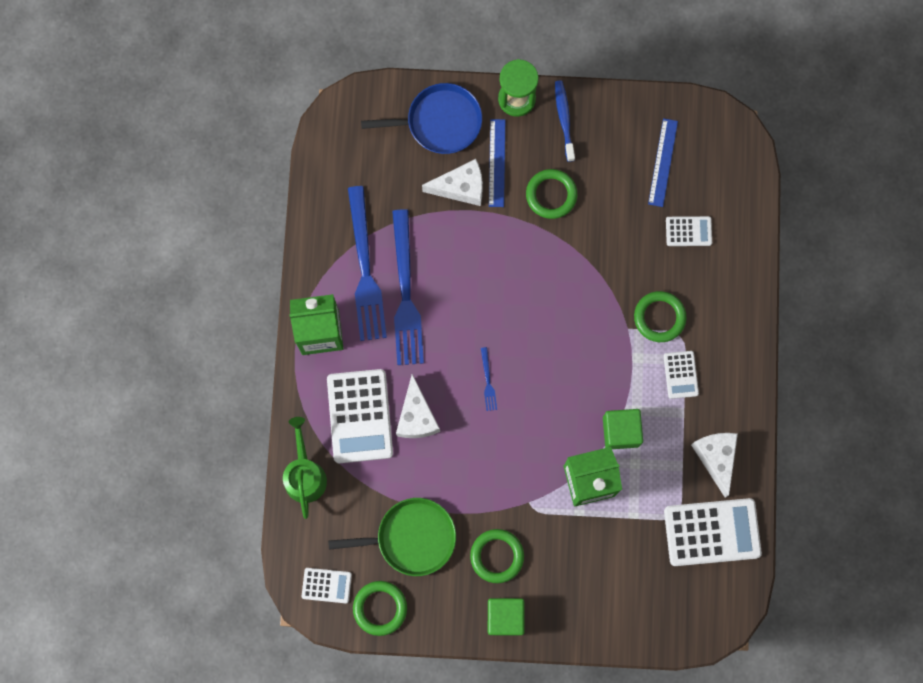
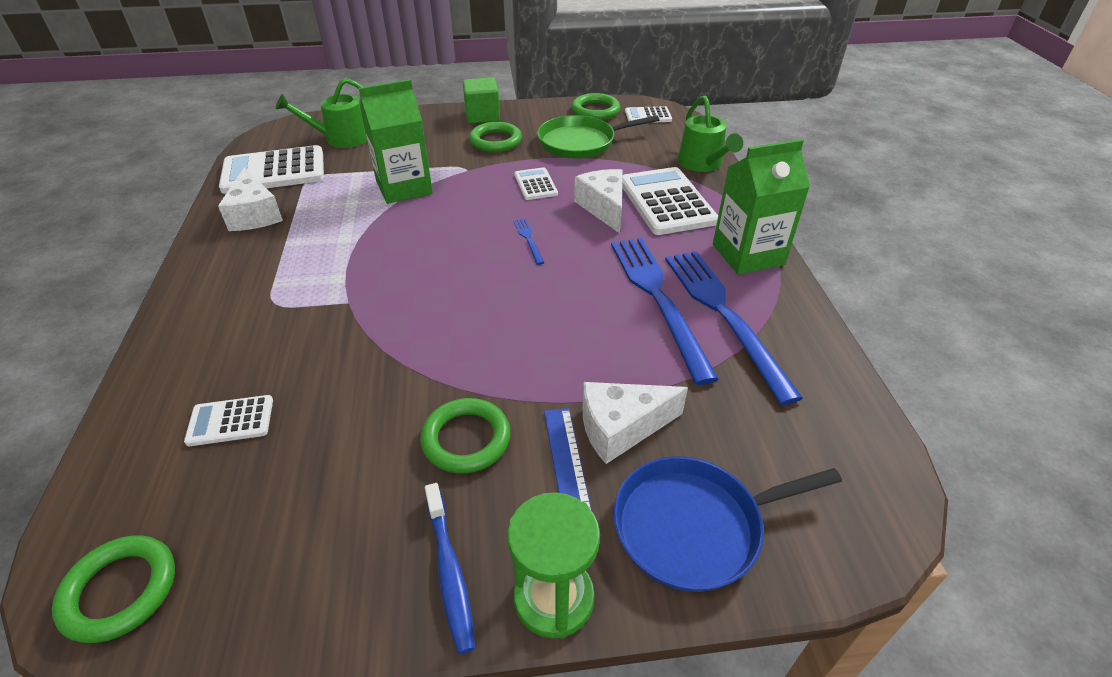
camera: 170 degrees right, 35 degrees down
(621, 431) = (365, 221): green cube -> none
(653, 589) = (341, 138): none -> green watering can
(659, 317) = (301, 317): green ring -> green ring (120, 591)
(662, 162) = (254, 521): blue ruler -> none
(680, 374) = (282, 270): white calculator -> white calculator (535, 184)

